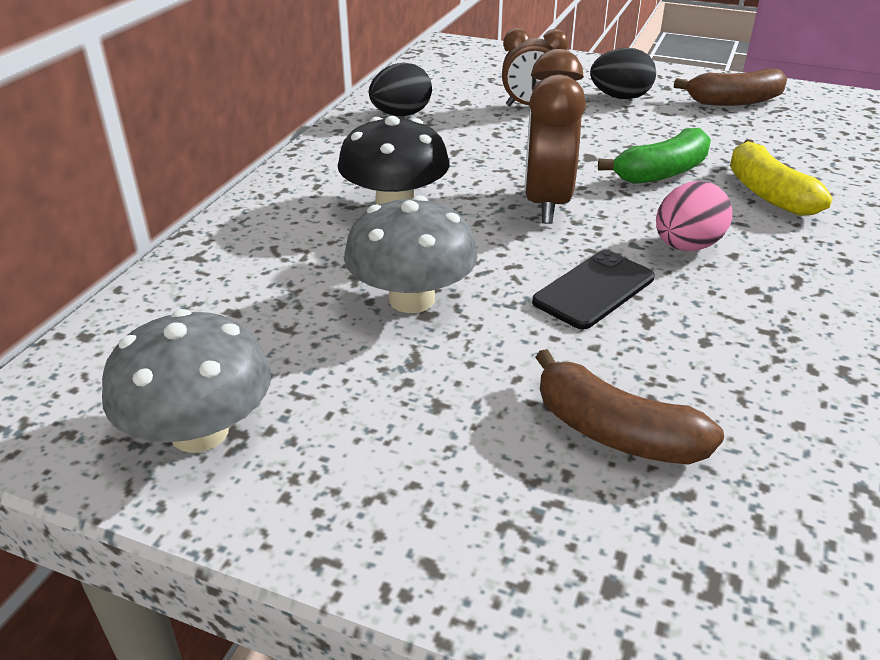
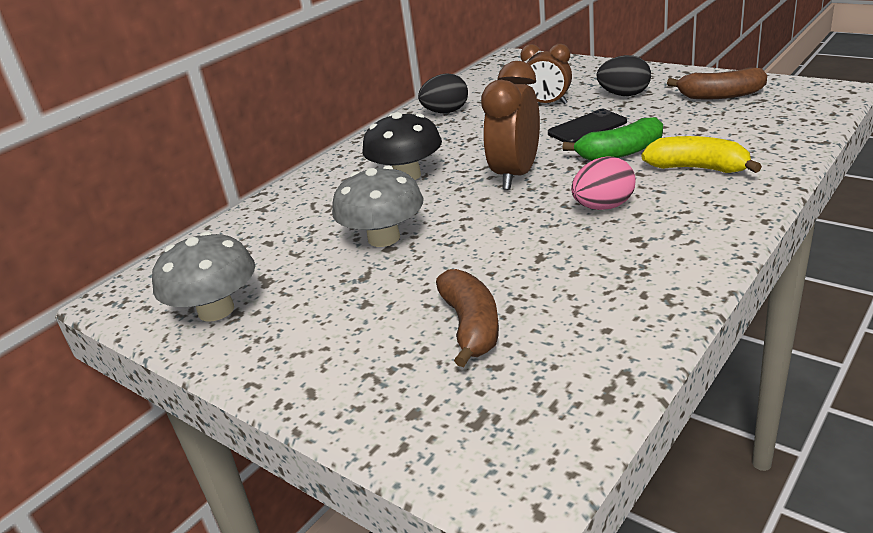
camera: 20 degrees right, 5 degrees down
(594, 290) = (513, 235): black phone -> black phone (587, 128)
(615, 432) = (471, 326): brown banana -> brown banana turned 150 degrees counterclockwise
(767, 193) = (697, 168): yellow banana -> yellow banana turned 120 degrees clockwise

